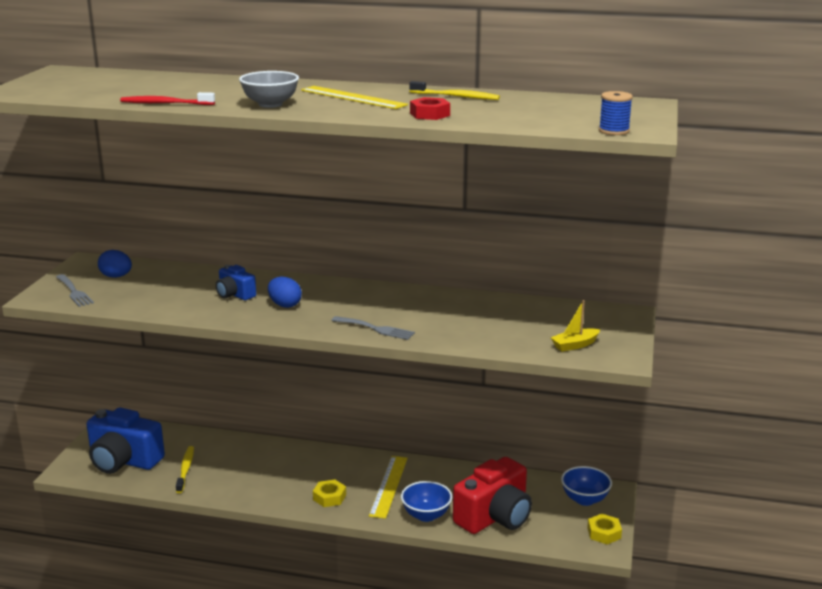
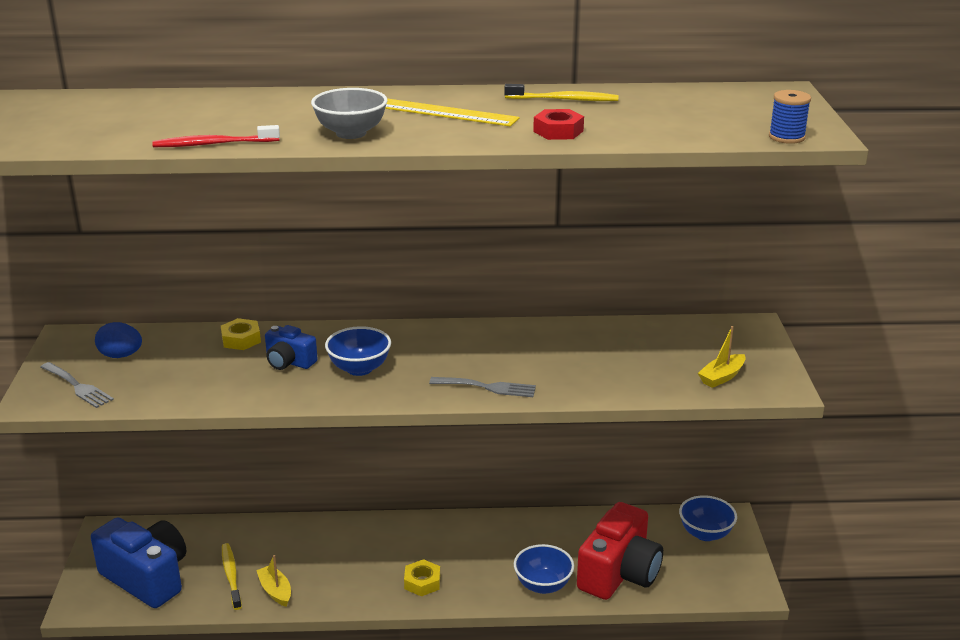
camera: 15 degrees left, 5 degrees up
(123, 461) = (147, 578): blue camera -> blue camera turned 150 degrees counterclockwise
(213, 485) = (275, 591): none -> yellow boat
(285, 305) = (359, 368): blue egg -> blue bowl
(389, 486) = (484, 555): yellow ruler -> none
(604, 533) = (743, 572): yellow nut -> yellow nut (241, 339)

